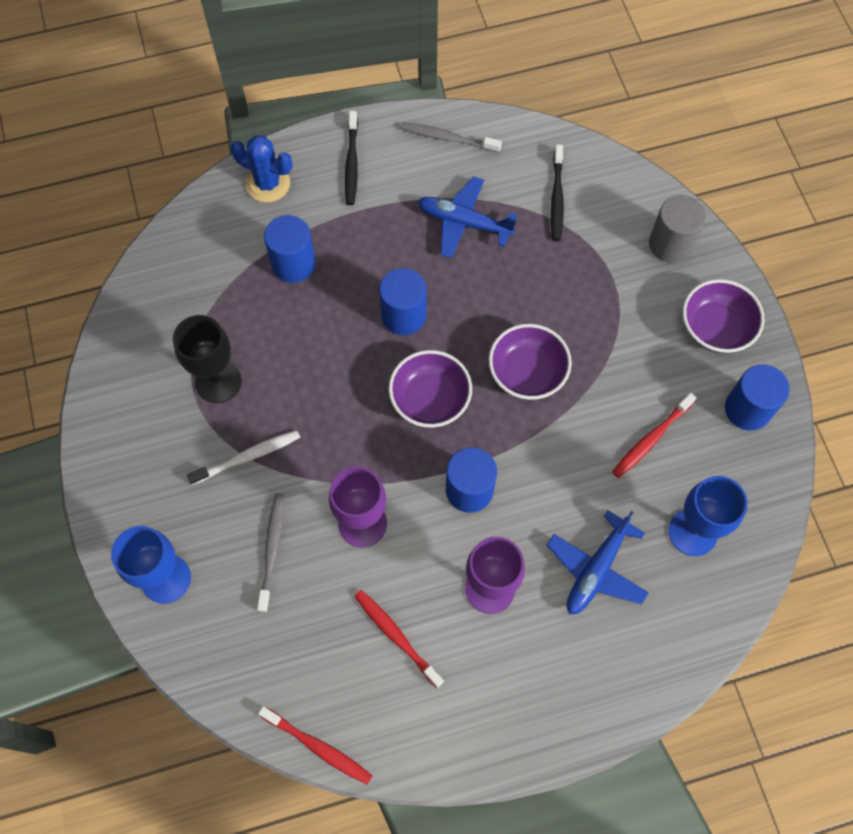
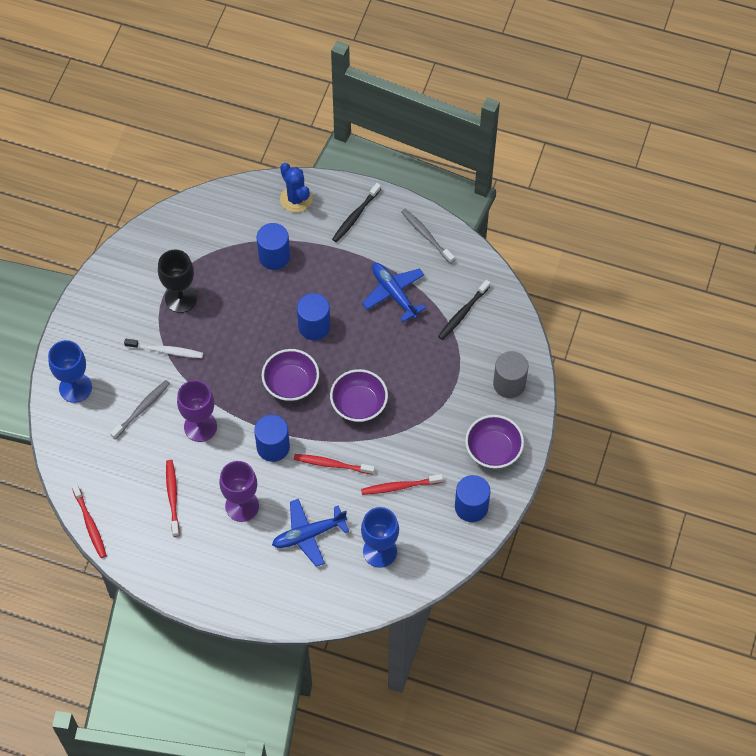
camera: 35 degrees right, 5 degrees down
(554, 465) = (332, 464): none -> red toothbrush

